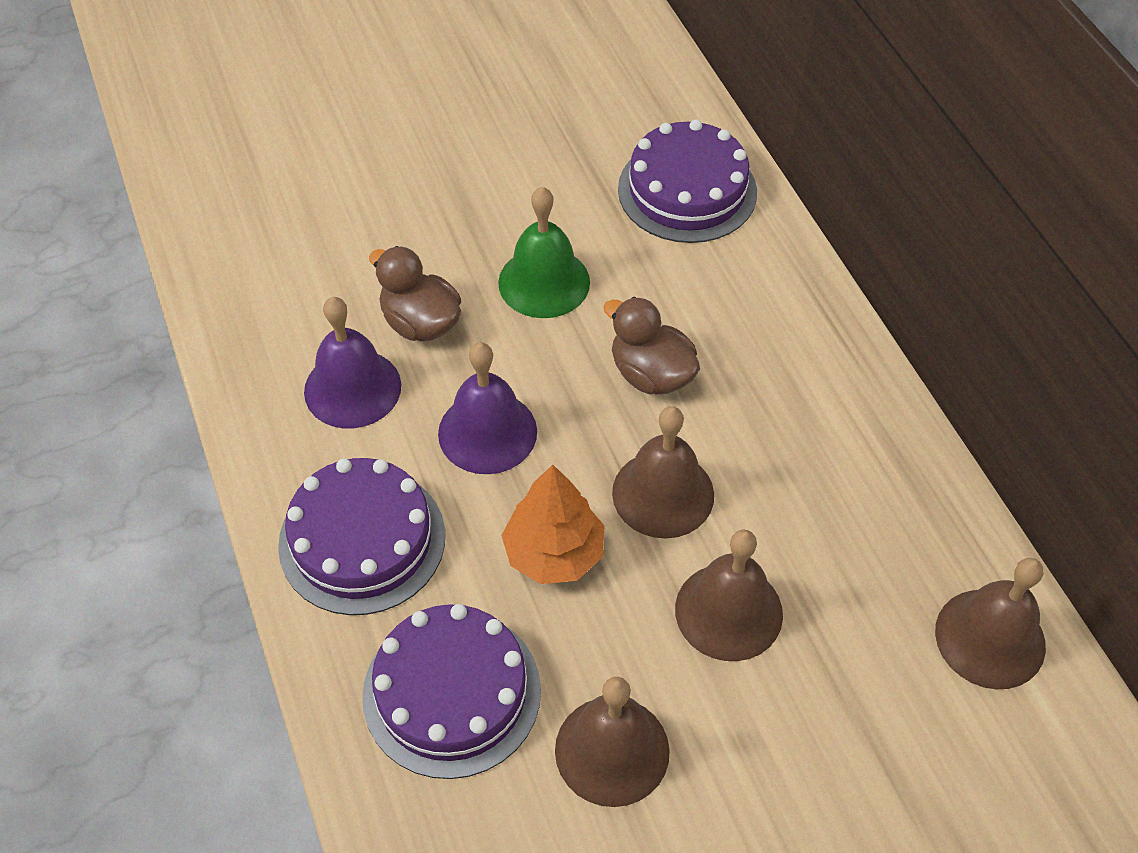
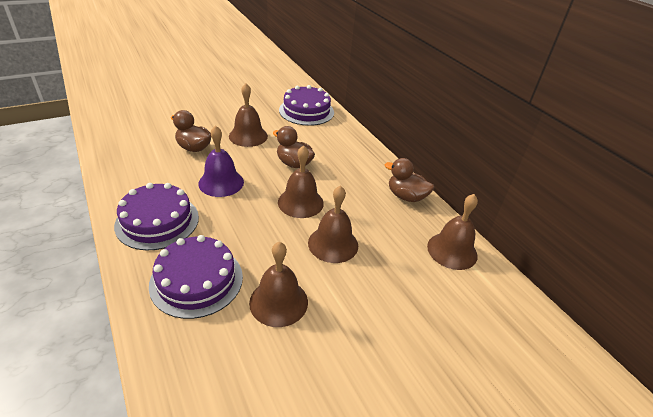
camera: 10 degrees left, 15 degrees down
(352, 388) = (160, 168): purple bell -> none
(544, 282) = (248, 136): green bell -> brown bell
(554, 553) = (250, 224): orange tree -> none
(907, 480) = (406, 196): none -> brown duck

